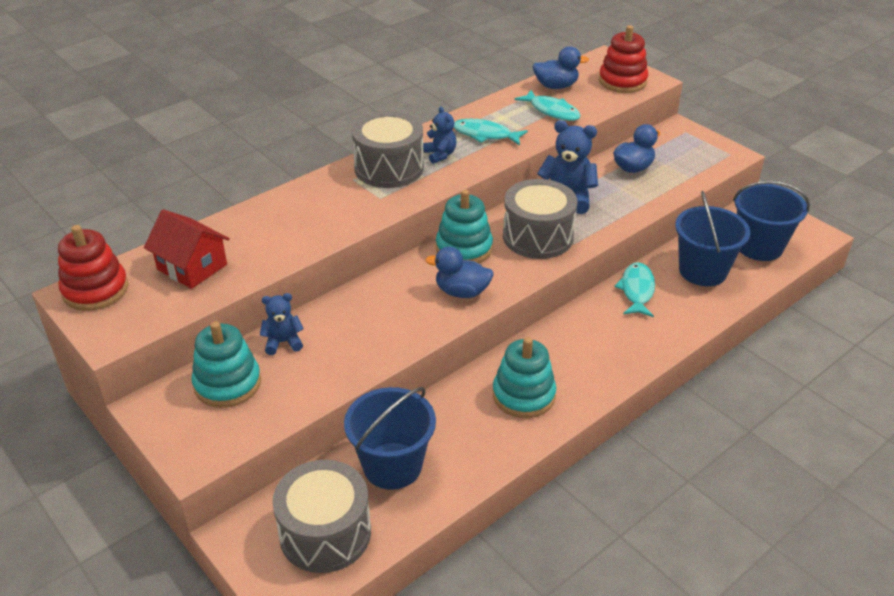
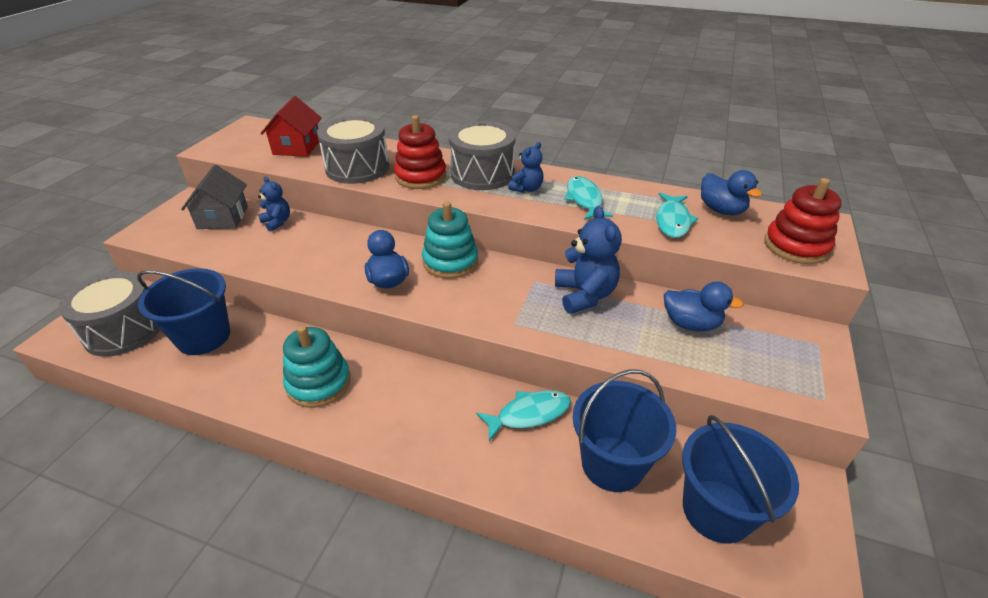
camera: 60 degrees right, 0 degrees up
(95, 290) = (255, 129): red stacking toy -> red stacking toy (421, 177)
(227, 383) = (223, 217): turquoise stacking toy -> grey house
(538, 236) = (504, 297): grey drum -> grey drum (357, 168)

